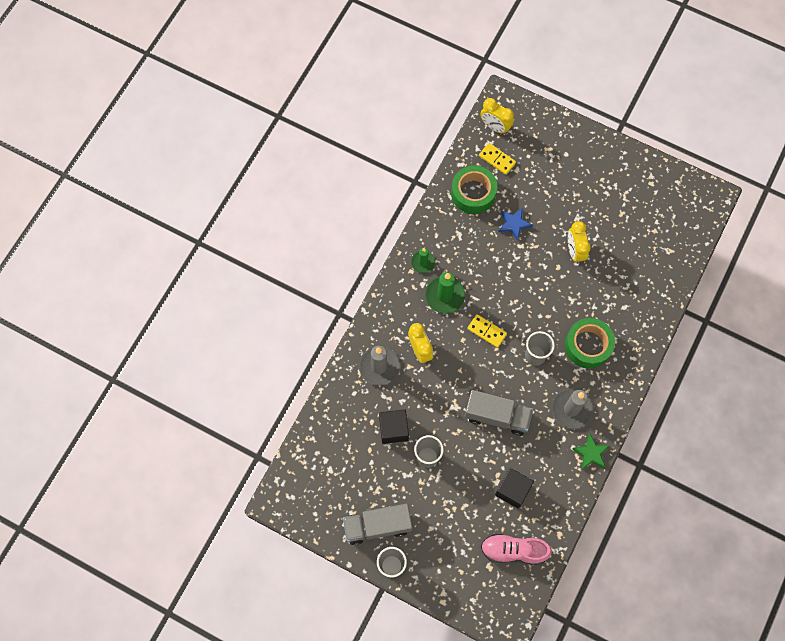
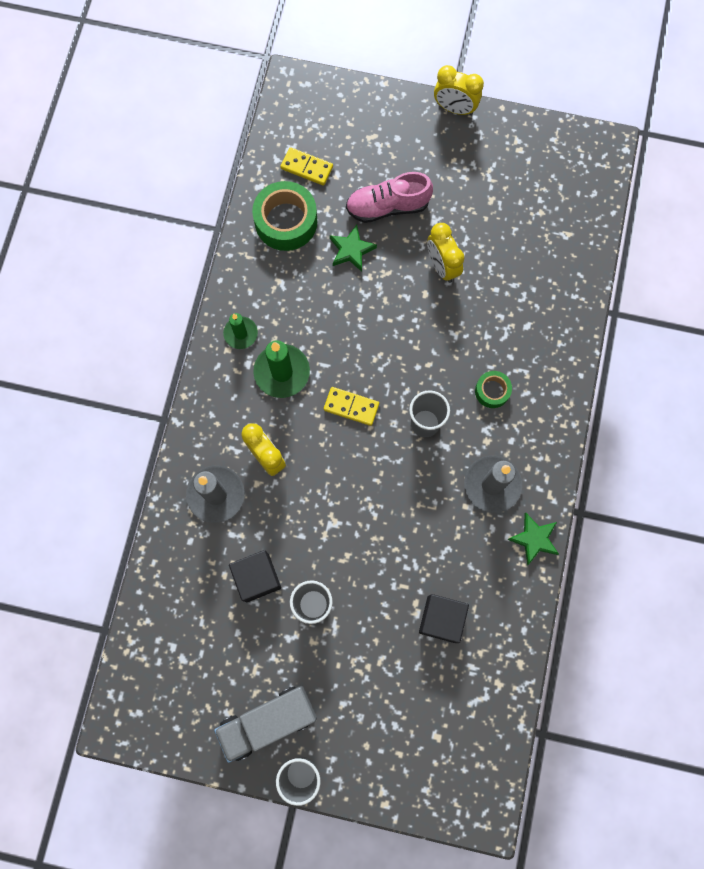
camera: 15 degrees left, 5 degrees up
(495, 127) = (293, 124): yellow clock -> yellow clock (454, 108)
(497, 416) = (394, 521): grey truck -> none
(514, 224) = (351, 250): blue star -> green star
(514, 550) = (464, 704): pink shoe -> pink shoe (388, 206)
(588, 345) = (492, 391): green tape -> green tape, size x0.53

